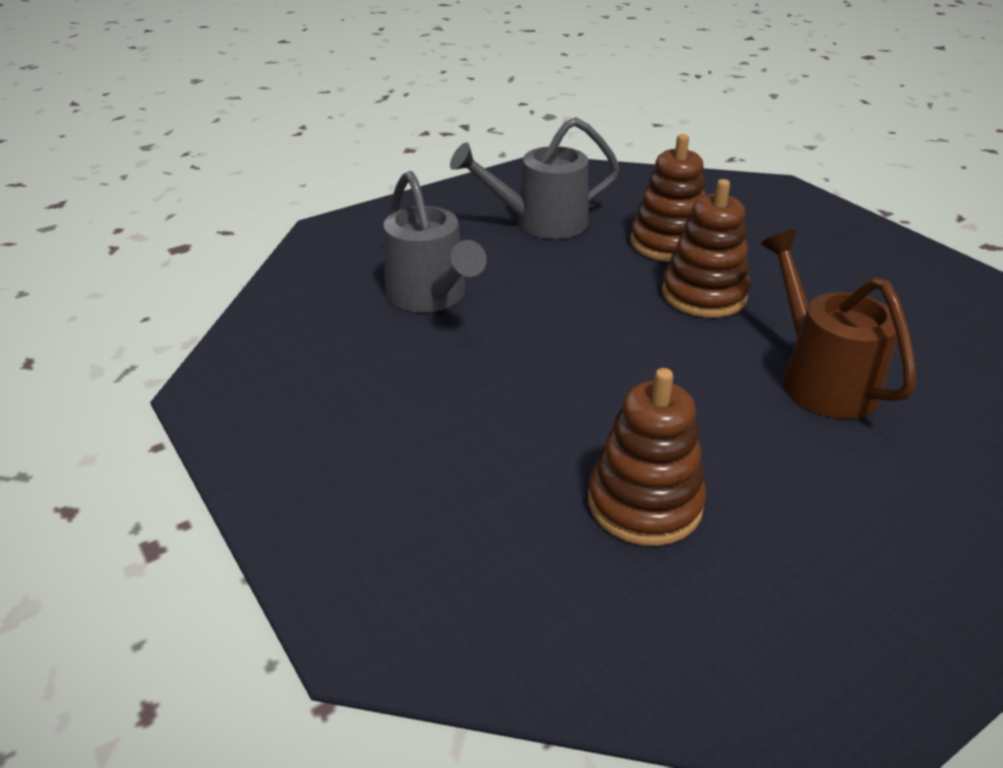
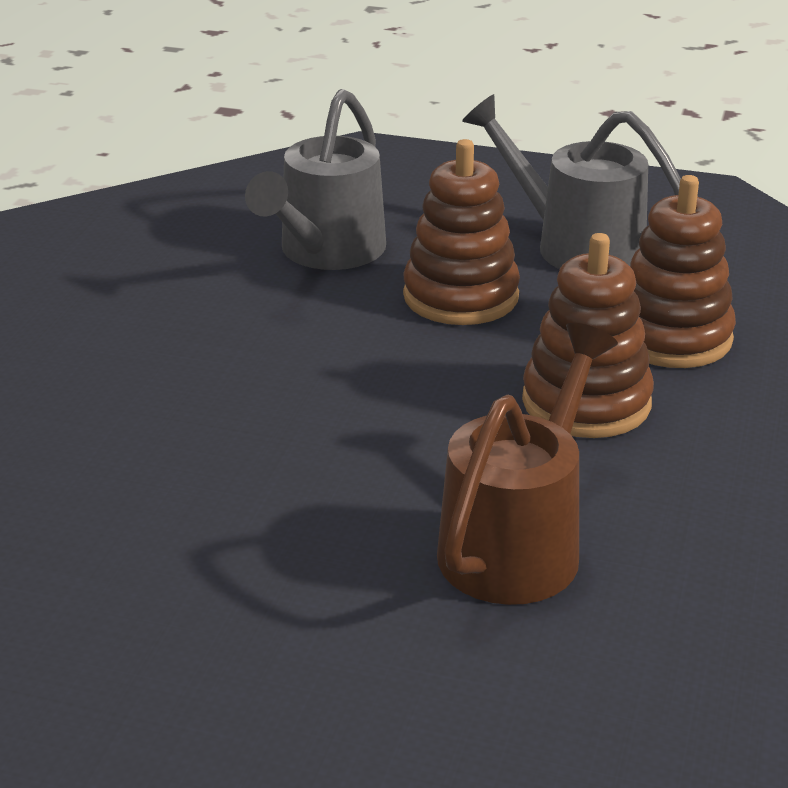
camera: 50 degrees right, 5 degrees down
(644, 503) = (134, 504): brown stacking toy -> brown stacking toy (461, 296)

